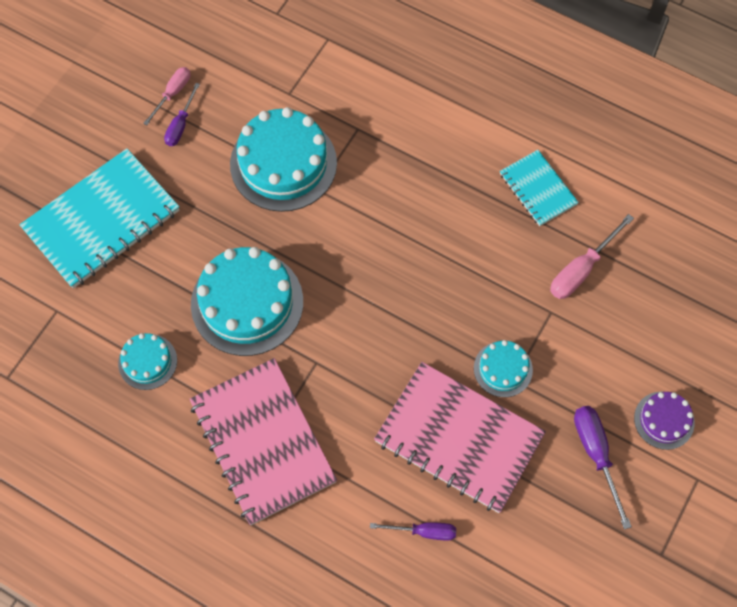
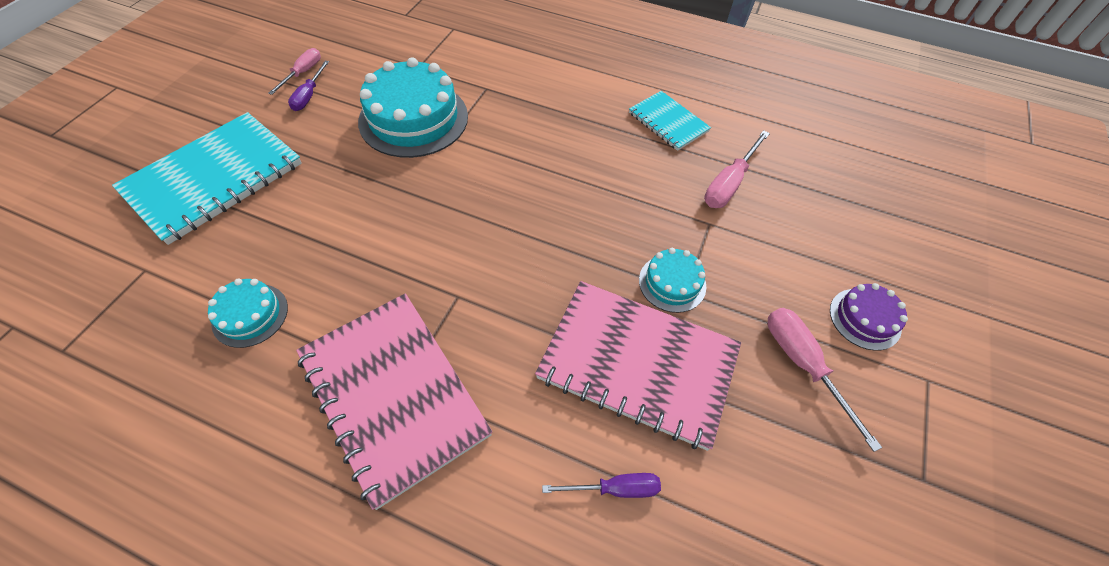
camera: 10 degrees left, 10 degrees down
(247, 303) = (375, 243): turquoise cake -> none
(596, 454) = (803, 365): purple screwdriver -> pink screwdriver

